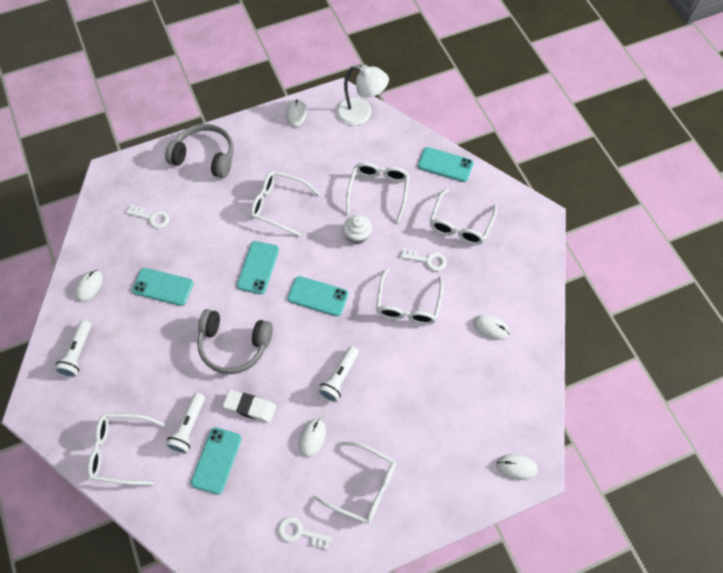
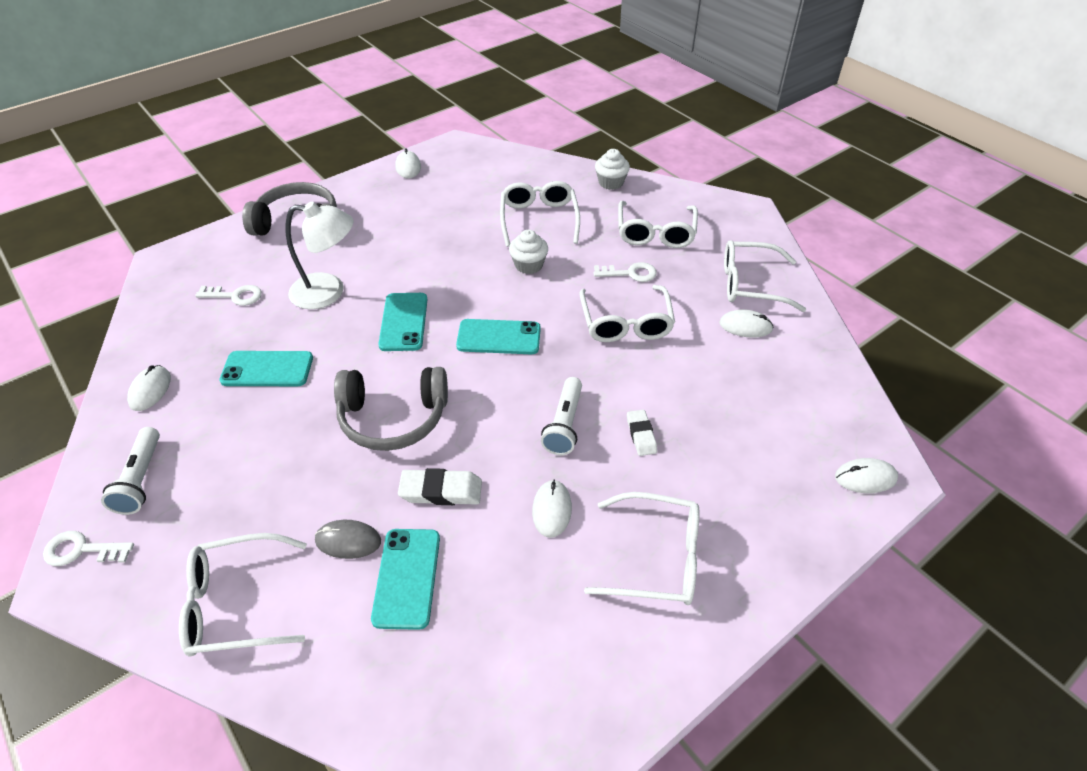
camera: 15 degrees left, 15 degrees down
(188, 427) = (348, 541): white flashlight -> grey mouse
(279, 205) = (413, 254): white glasses -> white glasses (751, 284)
(300, 532) = (580, 653): white key -> white key (82, 550)
(361, 114) = (489, 155): white lamp -> white lamp (328, 292)
(385, 398) = (641, 435): none -> white eraser
(445, 165) = (611, 183): turquoise phone -> white cupcake

